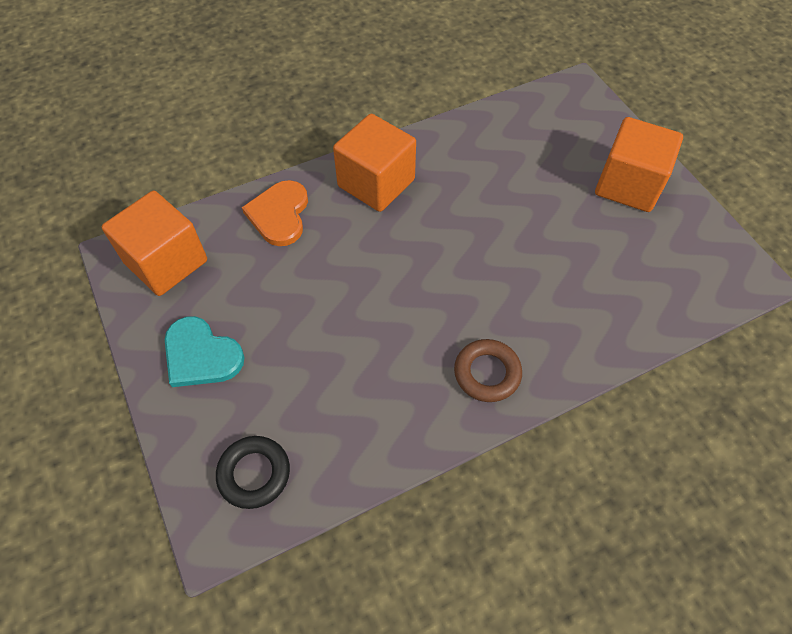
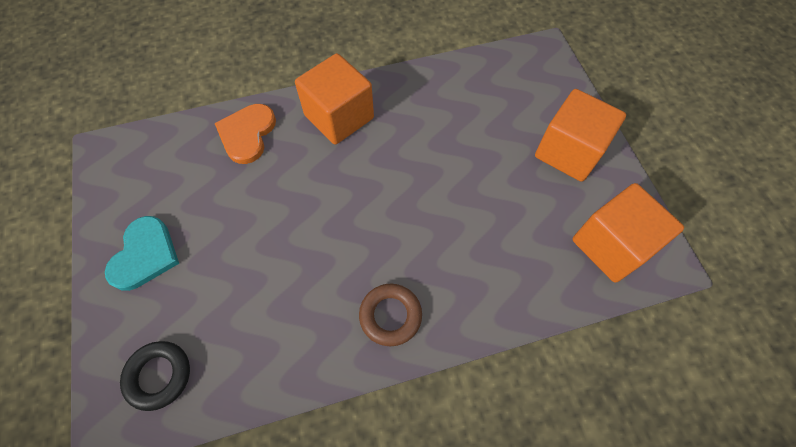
camera: 10 degrees right, 5 degrees up
(166, 262) = (139, 163): orange cube -> orange cube (611, 245)
(201, 355) = (145, 255): turquoise heart -> turquoise heart turned 120 degrees counterclockwise

